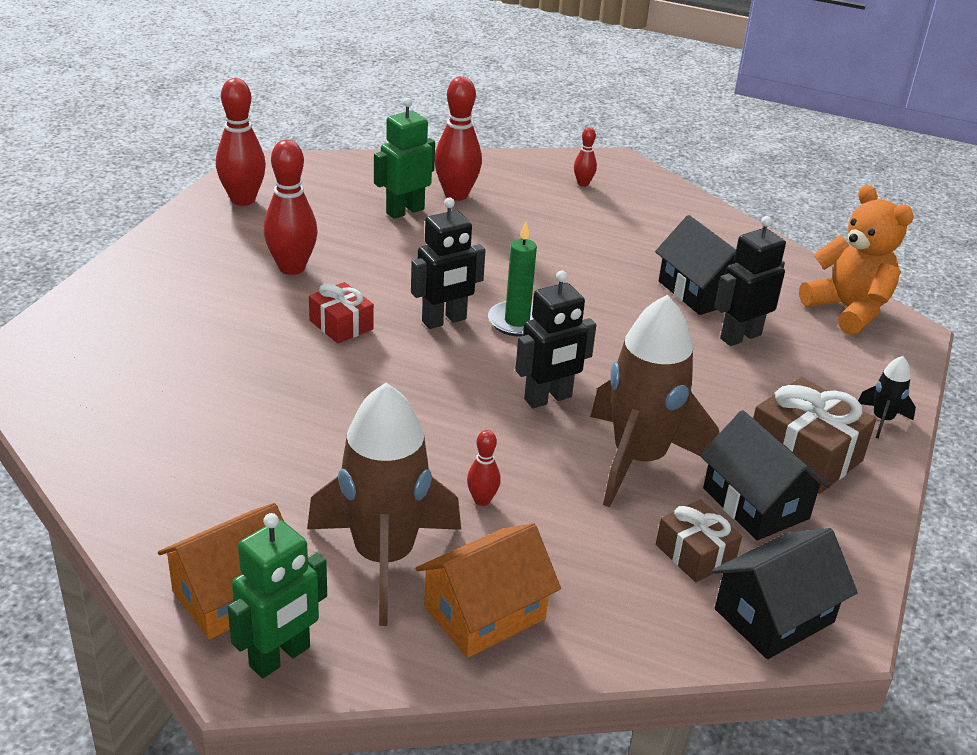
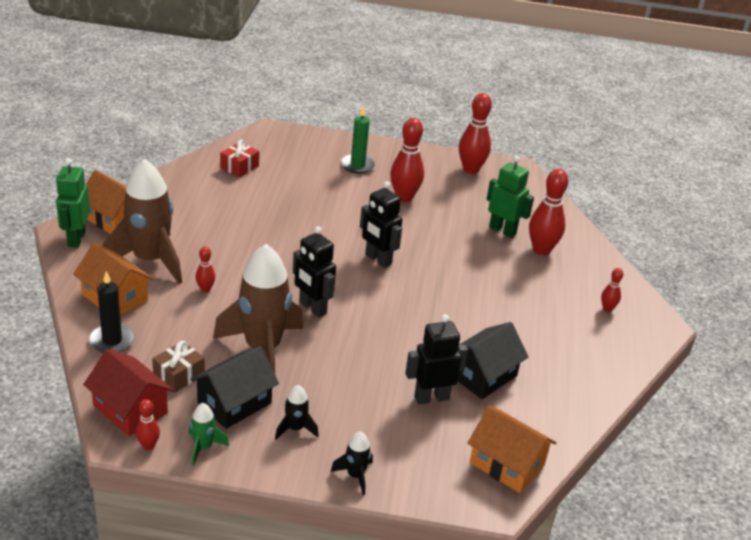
camera: 75 degrees right, 0 degrees up
(280, 657) = (76, 239): green robot -> green robot turned 60 degrees clockwise
(341, 325) = (352, 222): red gift -> red gift (239, 167)
(517, 321) = (393, 289): green candle -> green candle (357, 165)
(605, 625) = (112, 340): none -> black candle
(740, 336) = (431, 397): black robot -> black robot turned 60 degrees counterclockwise
(774, 615) = (130, 409): black house -> red house
(804, 455) = (295, 429): brown gift -> black rocket
(848, 310) = (507, 464): orange teddy bear -> orange house
(848, 545) = (203, 447): none -> green rocket
(851, 602) = (148, 445): none -> red bowling pin

